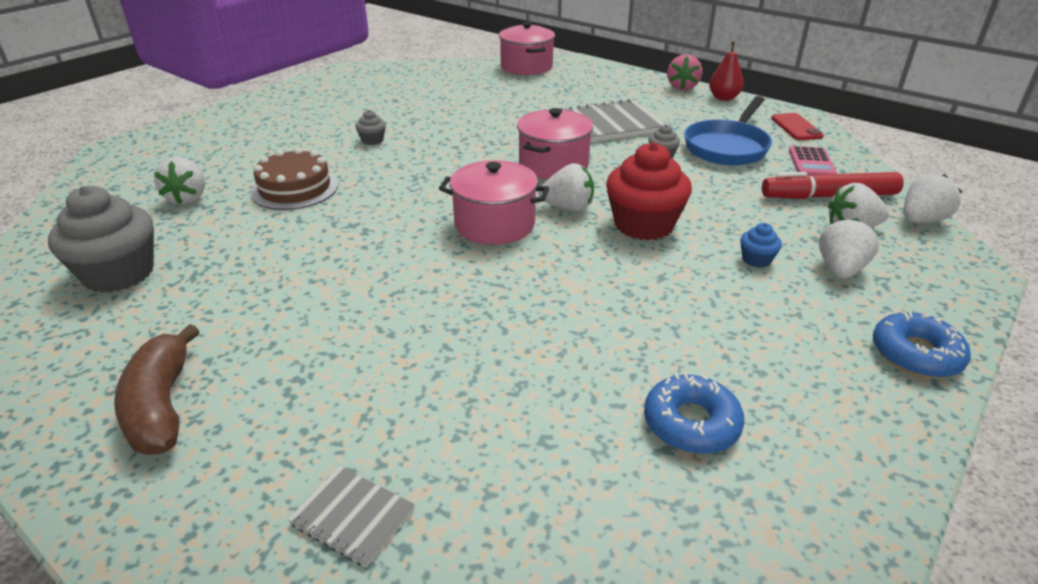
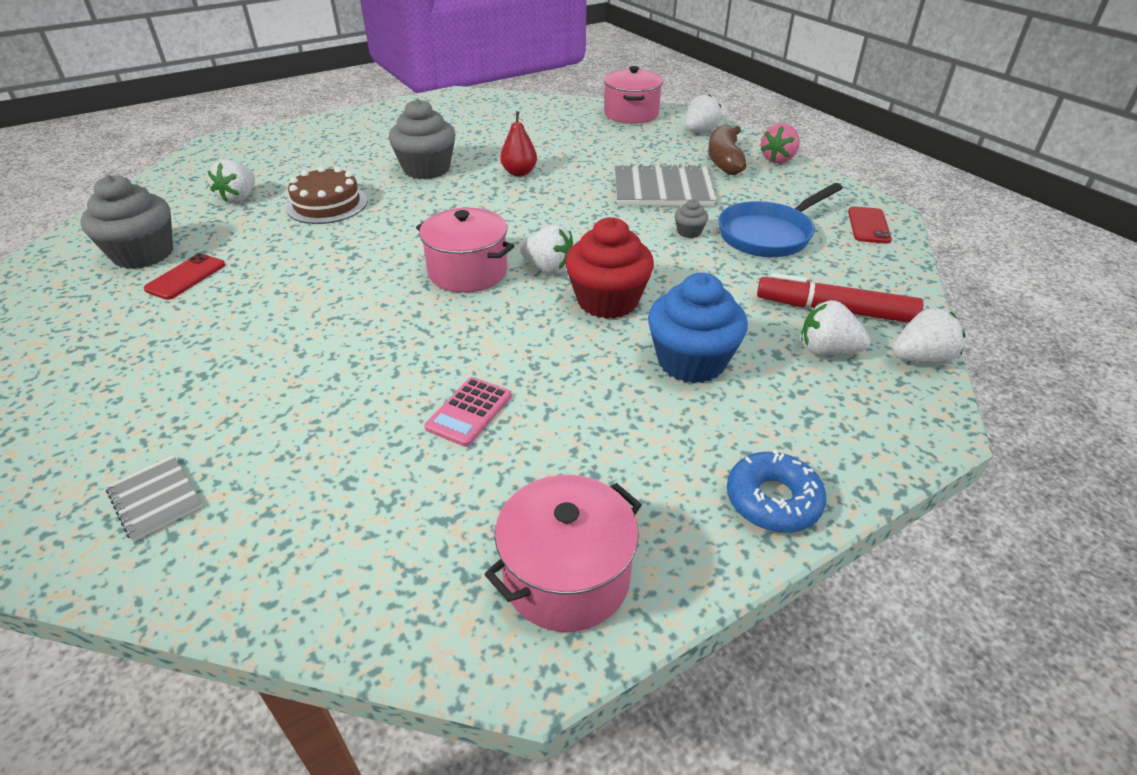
camera: 20 degrees right, 5 degrees up
(161, 406) = (94, 371): brown banana -> brown banana (724, 160)
(192, 287) = (186, 277): none -> red phone
(372, 140) = (426, 169): grey cupcake -> grey cupcake, size x2.24
(553, 164) = (572, 222): pink pot -> pink pot (566, 576)
(691, 423) = (485, 503): blue donut -> none
(723, 98) = (814, 179): red pear -> red pear (519, 173)
(756, 259) = (691, 361): blue cupcake -> blue cupcake, size x2.24
(811, 162) = (849, 269): pink calculator -> pink calculator (469, 412)
(840, 270) = (772, 392): white strawberry -> white strawberry (700, 131)

